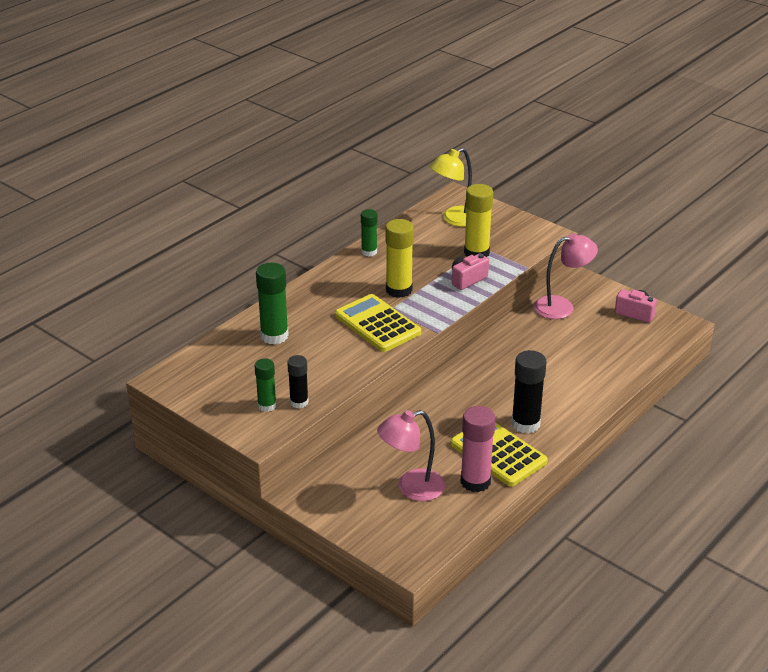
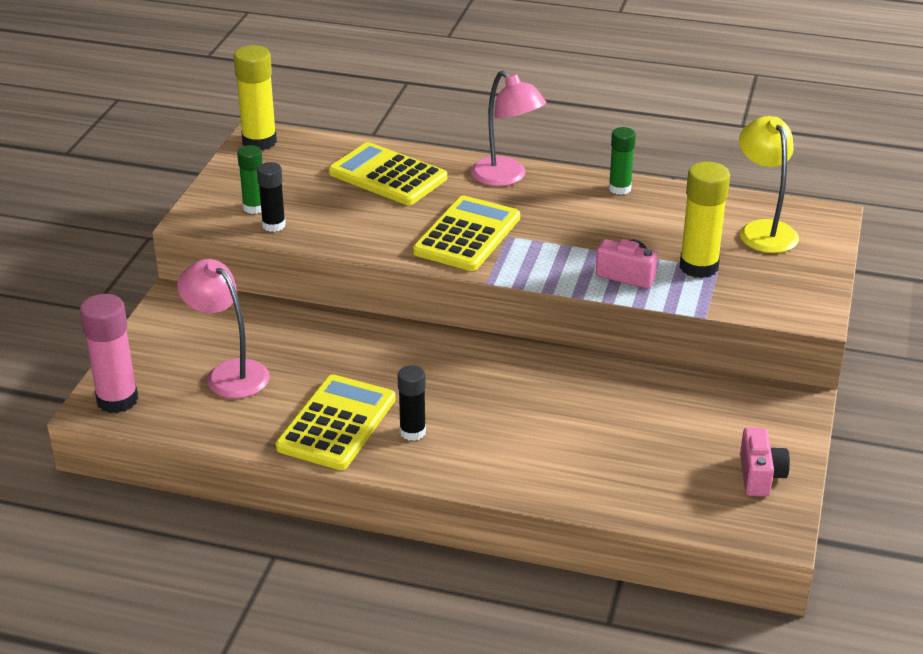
camera: 65 degrees right, 0 degrees up
(274, 336) = (388, 176): green glue stick -> yellow calculator
(399, 290) = (554, 231): yellow glue stick -> yellow glue stick (259, 142)
(454, 219) = (763, 230): yellow lamp -> yellow lamp turned 45 degrees clockwise
(475, 481) = (269, 419): pink glue stick -> pink glue stick (117, 400)
(525, 424) = (412, 432): black glue stick -> black glue stick, size x0.62
(562, 306) = (711, 401): pink lamp -> pink lamp (506, 177)

